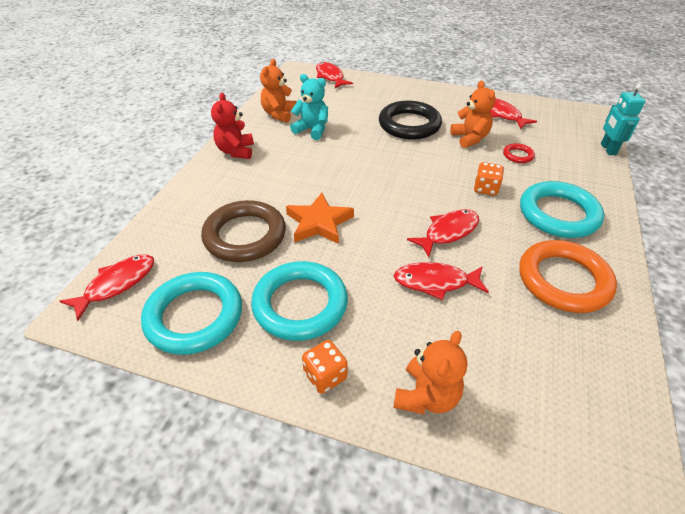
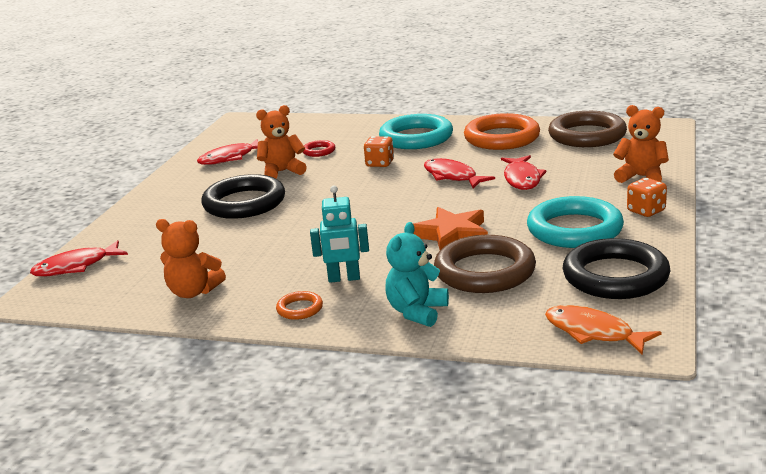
camera: 90 degrees left, 20 degrees down
(117, 284) = (593, 332): red fish -> orange fish
(194, 316) = (615, 276): turquoise ring -> black ring
(236, 151) = (300, 309): red teddy bear -> orange ring
(312, 130) = (247, 261): turquoise teddy bear -> turquoise teddy bear (417, 312)
(580, 367) = (587, 135): none -> brown ring
(607, 149) = (309, 118): turquoise robot -> turquoise robot (344, 279)

